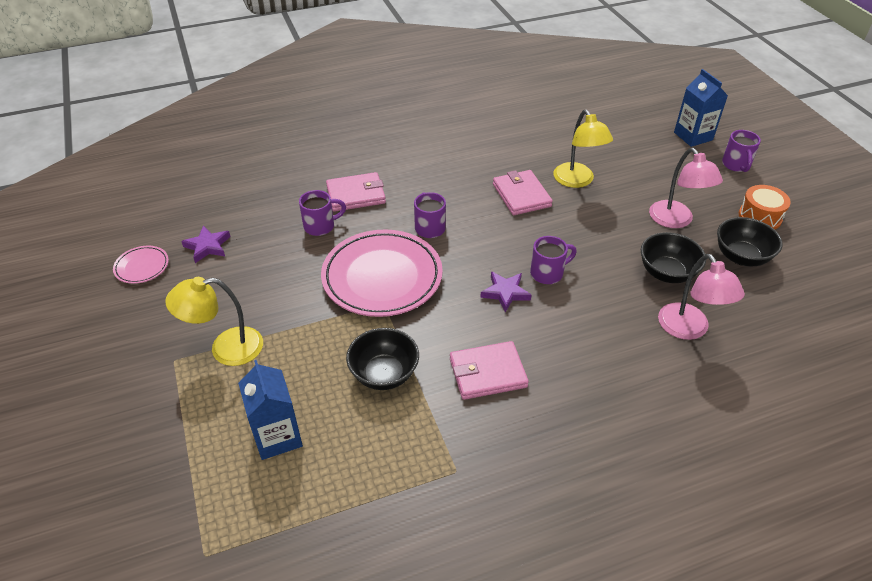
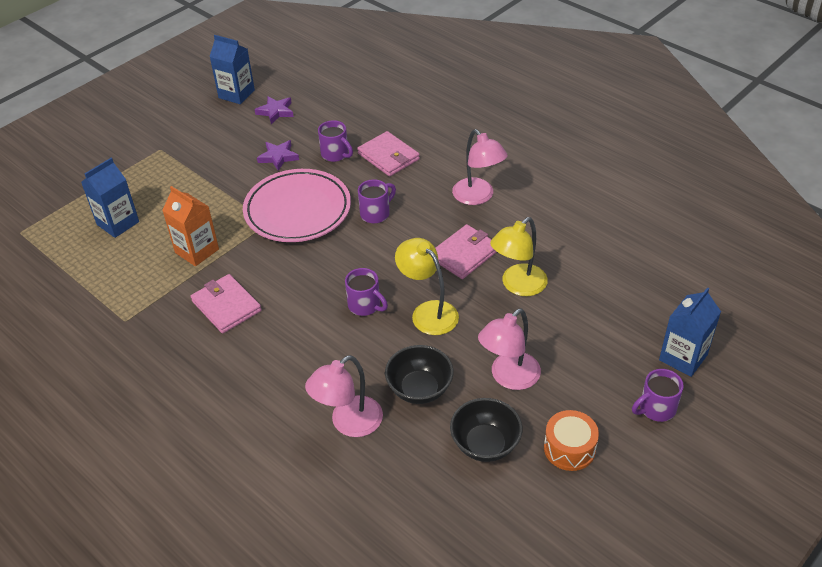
camera: 65 degrees right, 0 degrees up
(142, 267) = (236, 94): pink plate -> blue carton
(226, 348) = (182, 166): yellow lamp -> yellow lamp (428, 312)
(384, 374) = (197, 251): black bowl -> orange carton
(456, 164) = (478, 197): none -> pink lamp
(505, 293) = (323, 286): purple star -> purple star (278, 157)

